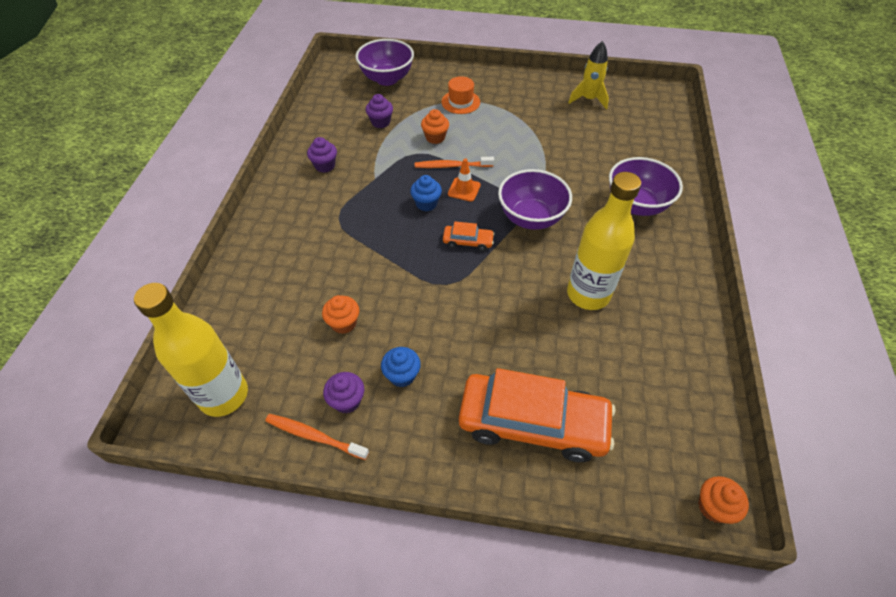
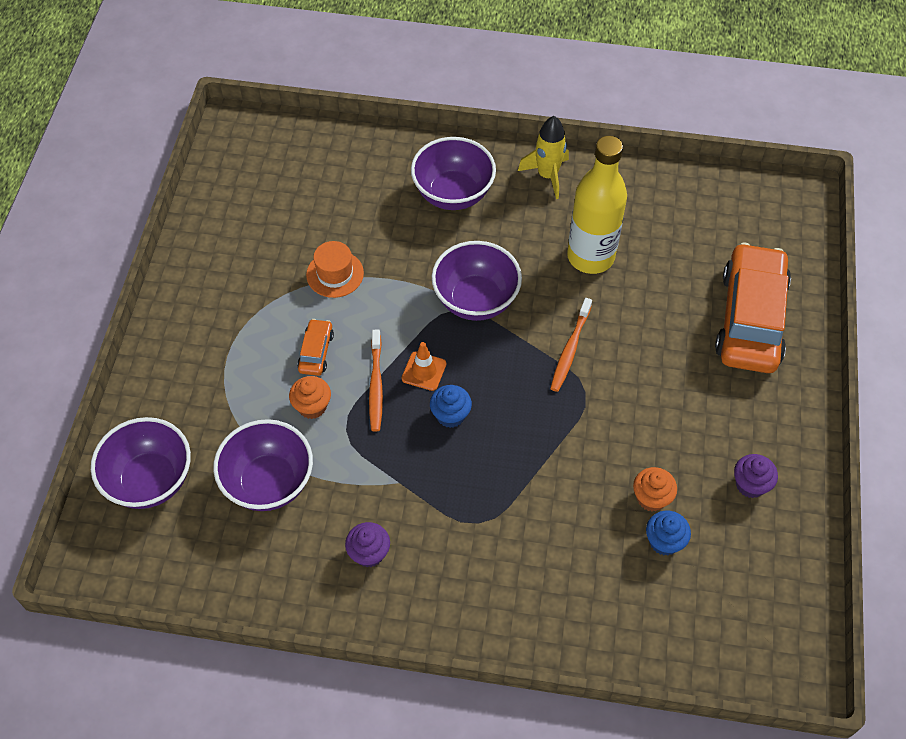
camera: 90 degrees left, 5 degrees up
(224, 395) = (762, 615): yellow bottle -> none
(314, 436) = (794, 512): orange toothbrush -> orange toothbrush (570, 349)
(380, 122) = (269, 482): purple cupcake -> purple bowl
(402, 375) = (713, 433): blue cupcake -> blue cupcake (664, 541)
(460, 102) = (228, 373): orange hat -> orange hat (335, 274)
(468, 241) = (517, 368): orange car -> orange car (316, 352)
(588, 99) = (240, 214): yellow rocket -> yellow rocket (547, 175)
(713, 507) = (805, 198): orange cupcake -> none

